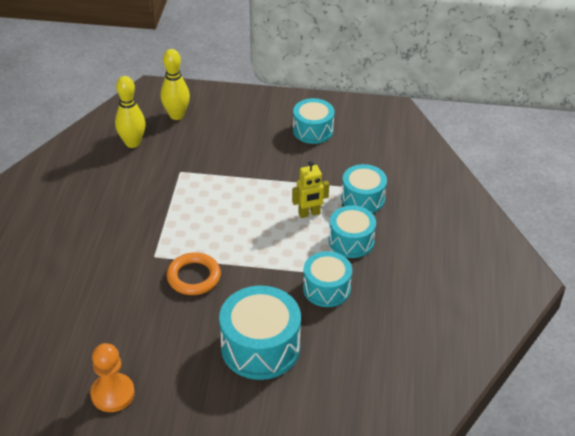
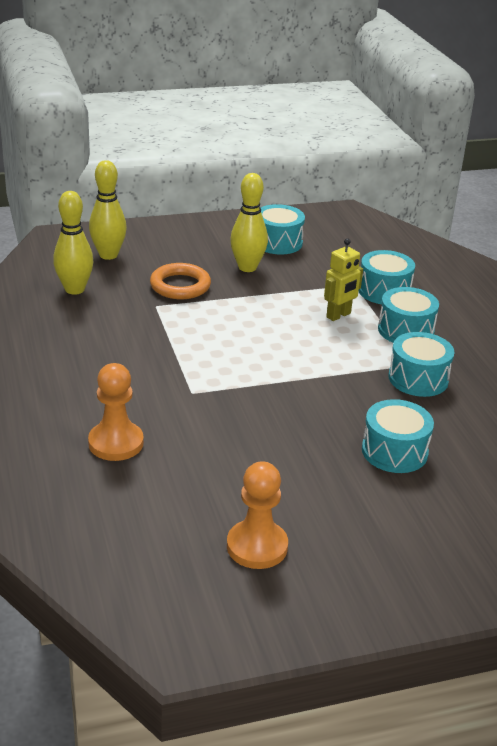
camera: 25 degrees left, 10 degrees down
(77, 285) = (116, 443): none -> orange pawn
(193, 277) = (257, 402): orange ring -> orange ring (180, 286)
(260, 347) = (394, 451): turquoise drum -> turquoise drum, size x0.64
(271, 150) = (247, 267): none -> yellow bowling pin

